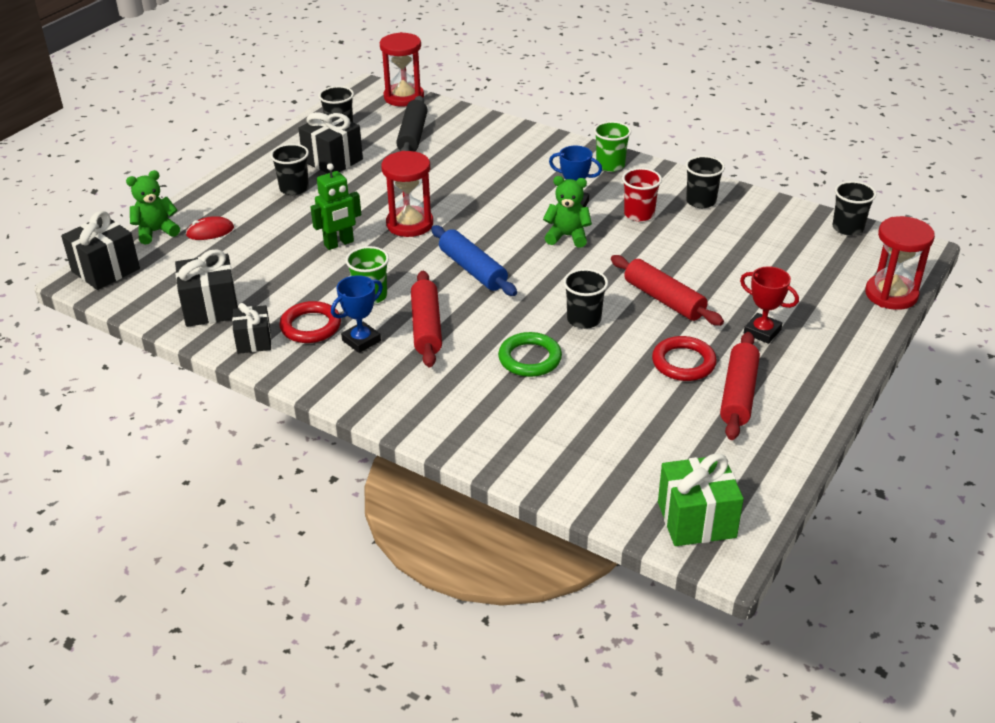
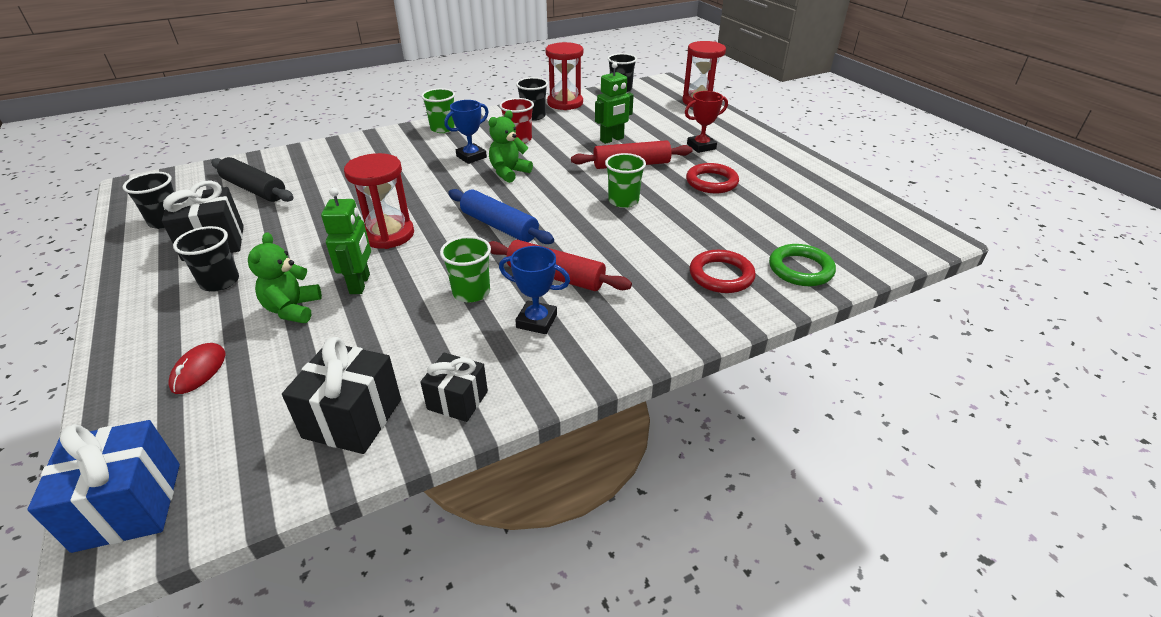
camera: 60 degrees left, 0 degrees up
(105, 270) = (128, 506): black gift -> blue gift
(156, 232) = (122, 421): green teddy bear -> green teddy bear (293, 309)
(311, 326) = (477, 347): red ring -> red ring (721, 275)
(361, 340) = (536, 321): blue trophy -> blue trophy turned 60 degrees counterclockwise
(404, 97) = (186, 174): red hourglass -> red hourglass (565, 103)
(473, 269) = (499, 226): blue rolling pin -> blue rolling pin turned 45 degrees clockwise
(530, 358) = (651, 240): green ring -> green ring (800, 269)
(584, 319) = (623, 201): black cup -> green cup
(696, 520) = (893, 236): green gift -> none
(706, 268) = (612, 139): none -> green robot
(738, 394) = (762, 176): red rolling pin -> none

